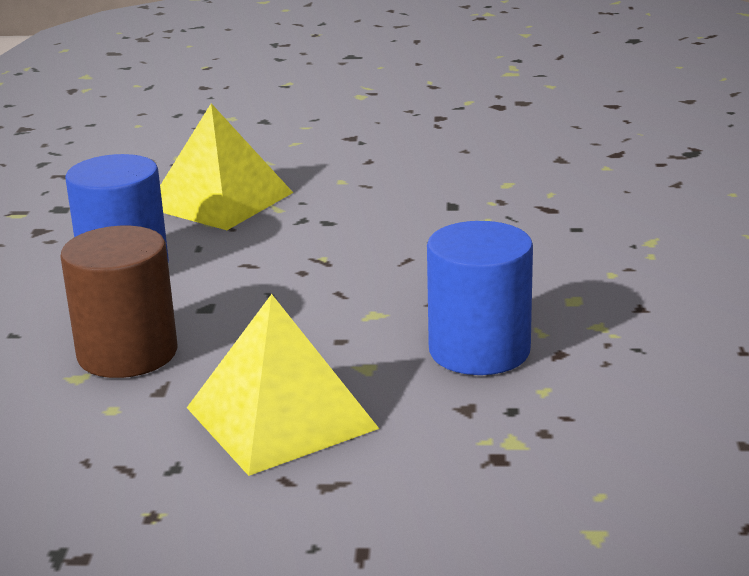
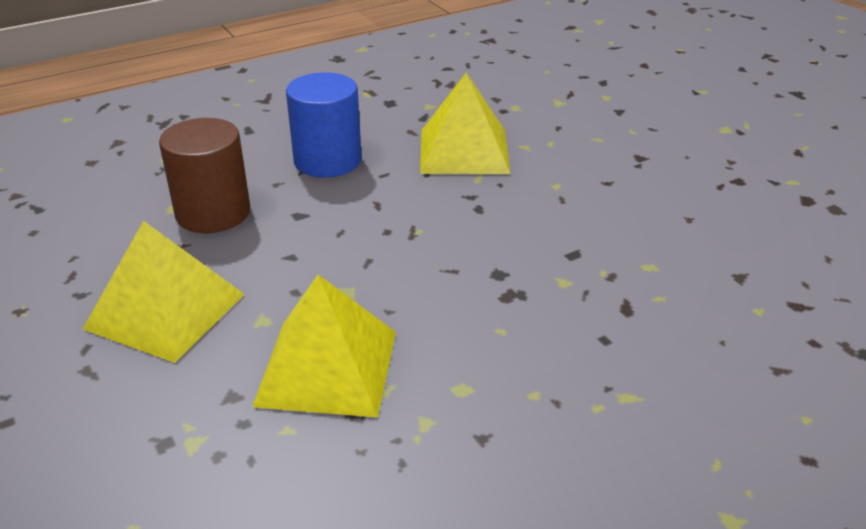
camera: 55 degrees right, 10 degrees up
(479, 350) = (327, 367): blue cylinder -> yellow pyramid

